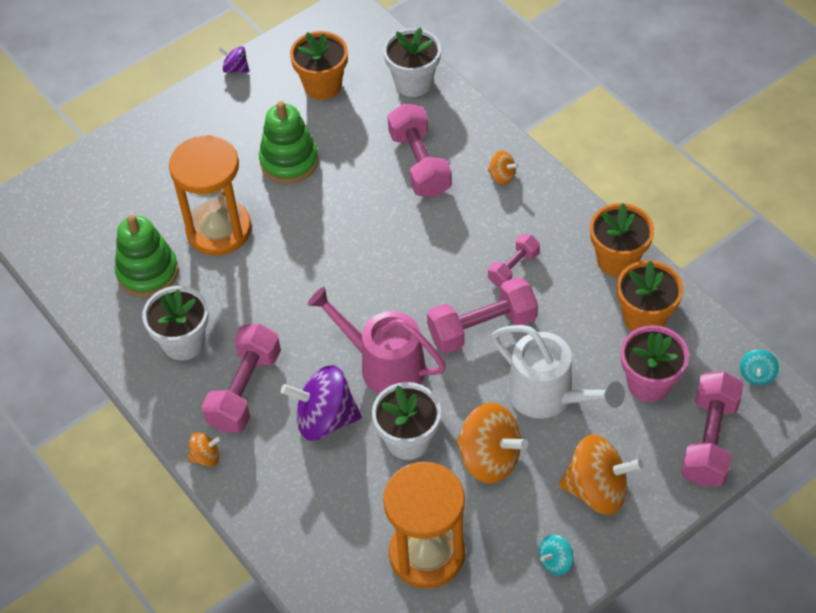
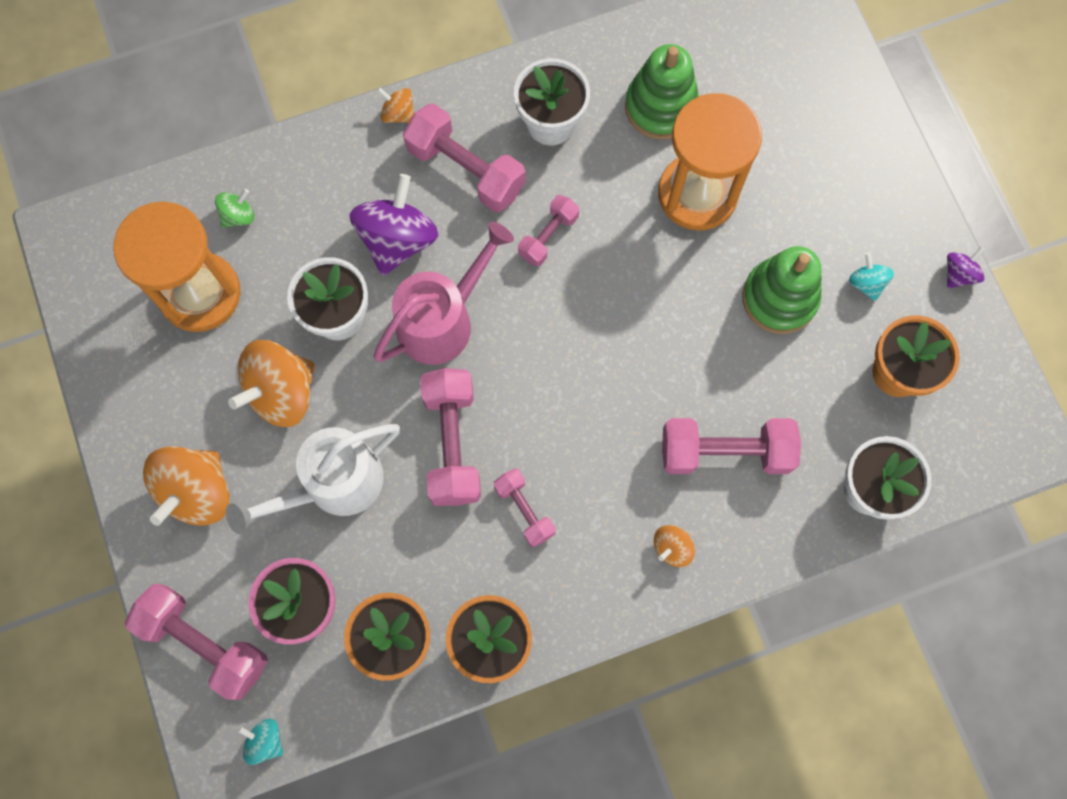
camera: 105 degrees right, 20 degrees up
(206, 457) = (398, 114): orange spinning top -> orange spinning top turned 120 degrees clockwise
(287, 315) = (548, 236): none -> pink dumbbell
(343, 550) = (238, 216): none -> green spinning top
(555, 561) = (136, 417): turquoise spinning top -> turquoise spinning top (866, 283)

